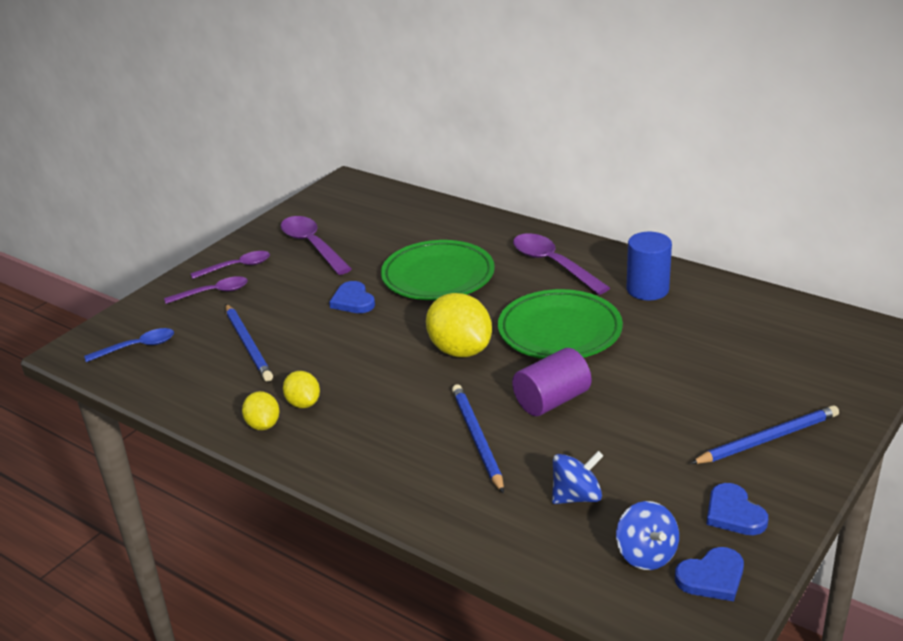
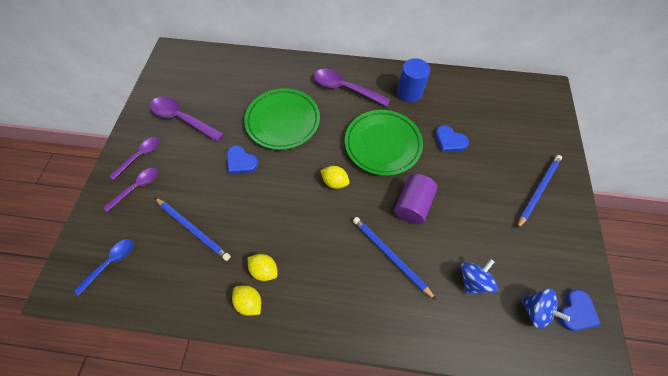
camera: 30 degrees left, 30 degrees up
(460, 350) = (335, 182): yellow lemon -> yellow lemon, size x0.55
(734, 513) = (557, 256): blue heart -> blue heart (449, 140)

